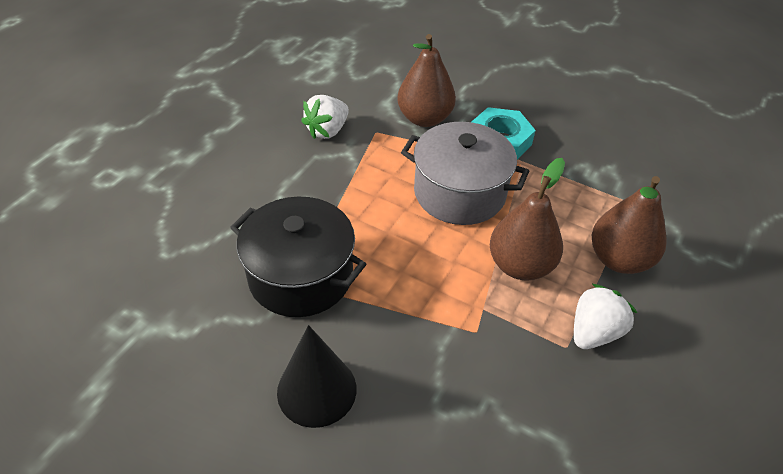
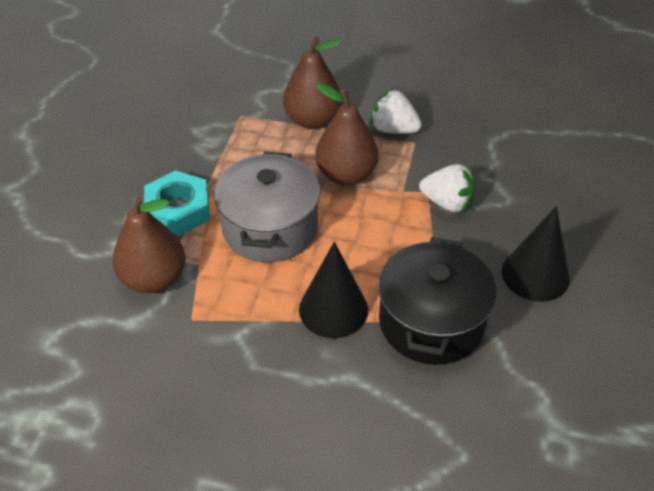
camera: 105 degrees left, 0 degrees up
(327, 131) = (202, 368): white strawberry -> white strawberry (447, 203)
(347, 213) = (333, 309): none -> black cone

